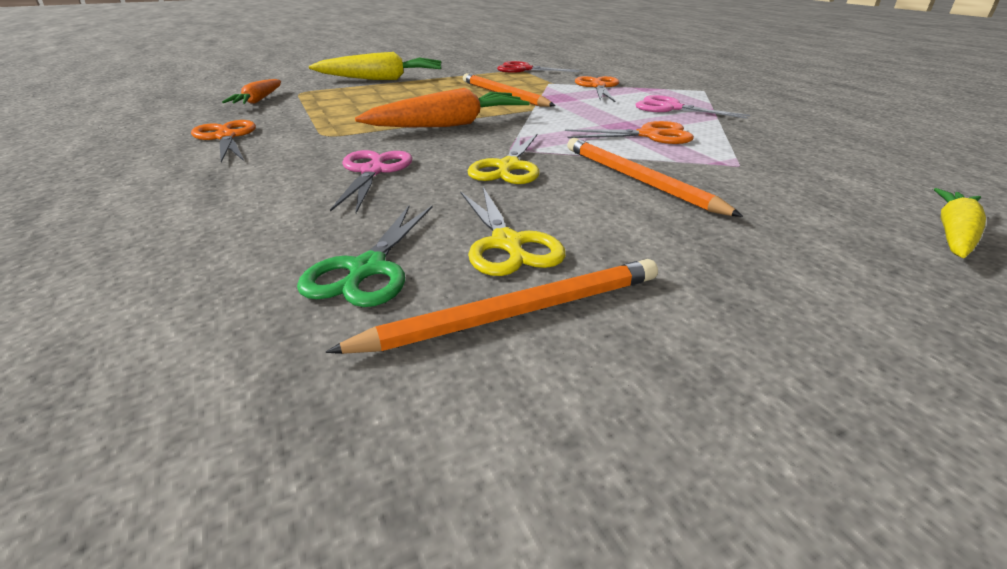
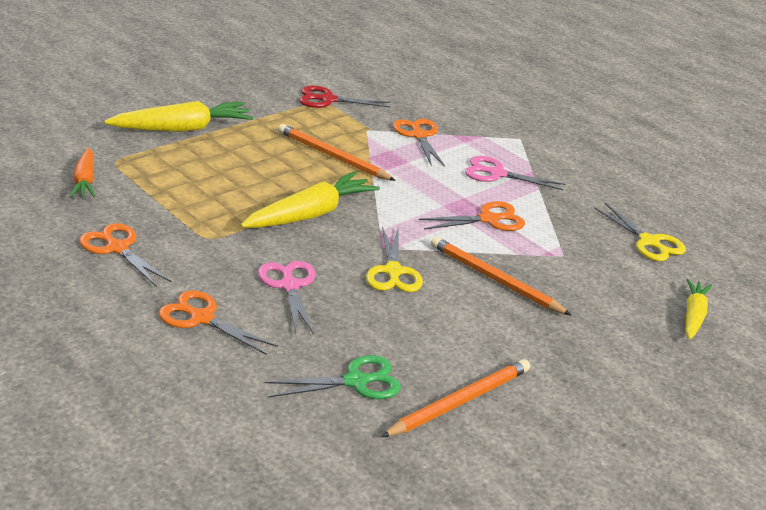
camera: 20 degrees left, 0 degrees up
(238, 191) = (201, 318): none -> orange scissors
(367, 269) = (356, 381): green scissors -> green scissors turned 105 degrees counterclockwise
(448, 125) = (310, 214): orange carrot -> yellow carrot
(507, 244) = (431, 352): yellow scissors -> yellow scissors (649, 242)

